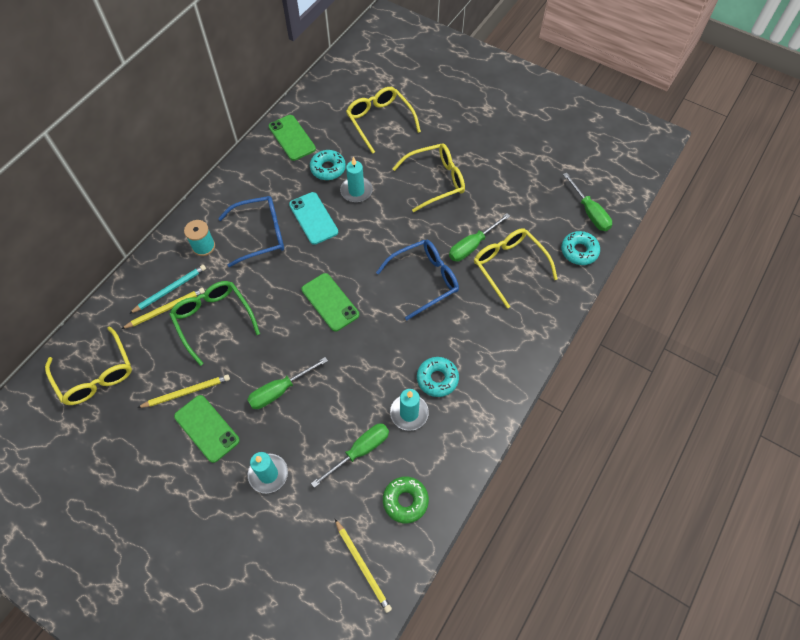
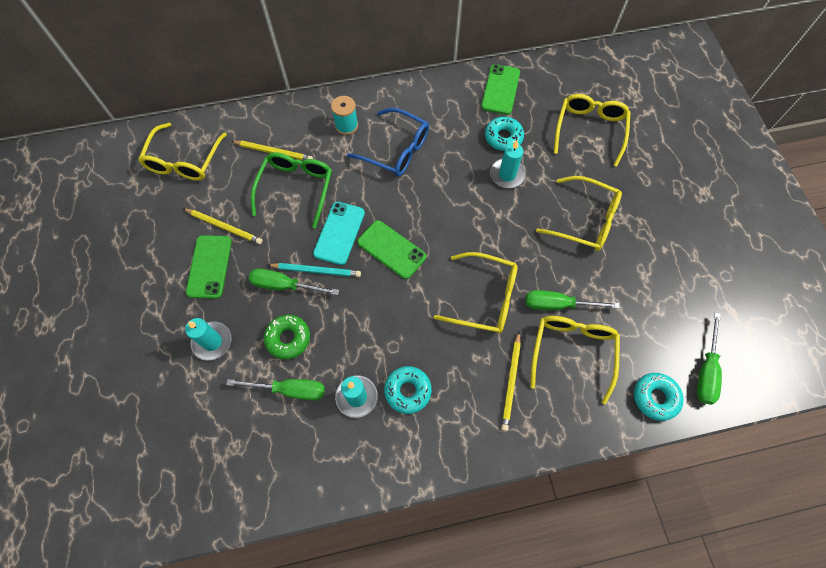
camera: 45 degrees right, 5 degrees up
(170, 289) = (291, 139): turquoise pencil -> turquoise pencil (316, 270)
(313, 218) = (449, 170): turquoise phone -> turquoise phone (339, 233)
(330, 302) = (391, 249): green phone -> green phone turned 60 degrees counterclockwise
(363, 566) = (199, 481): yellow pencil -> yellow pencil (511, 382)
(405, 501) = (280, 464): green donut -> green donut (288, 338)
(425, 280) = (486, 298): blue glasses -> yellow glasses

